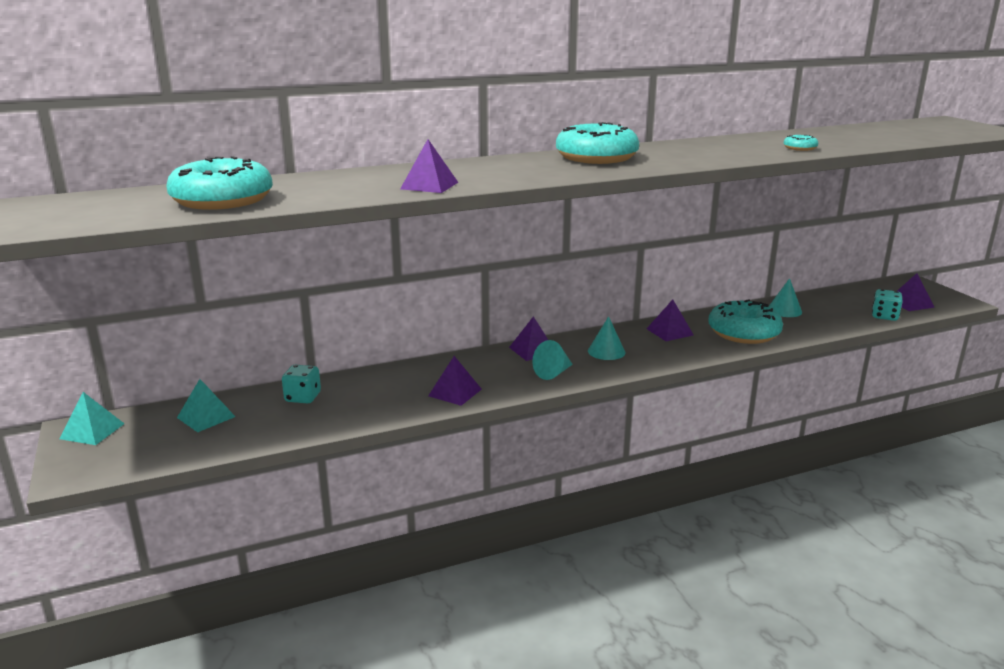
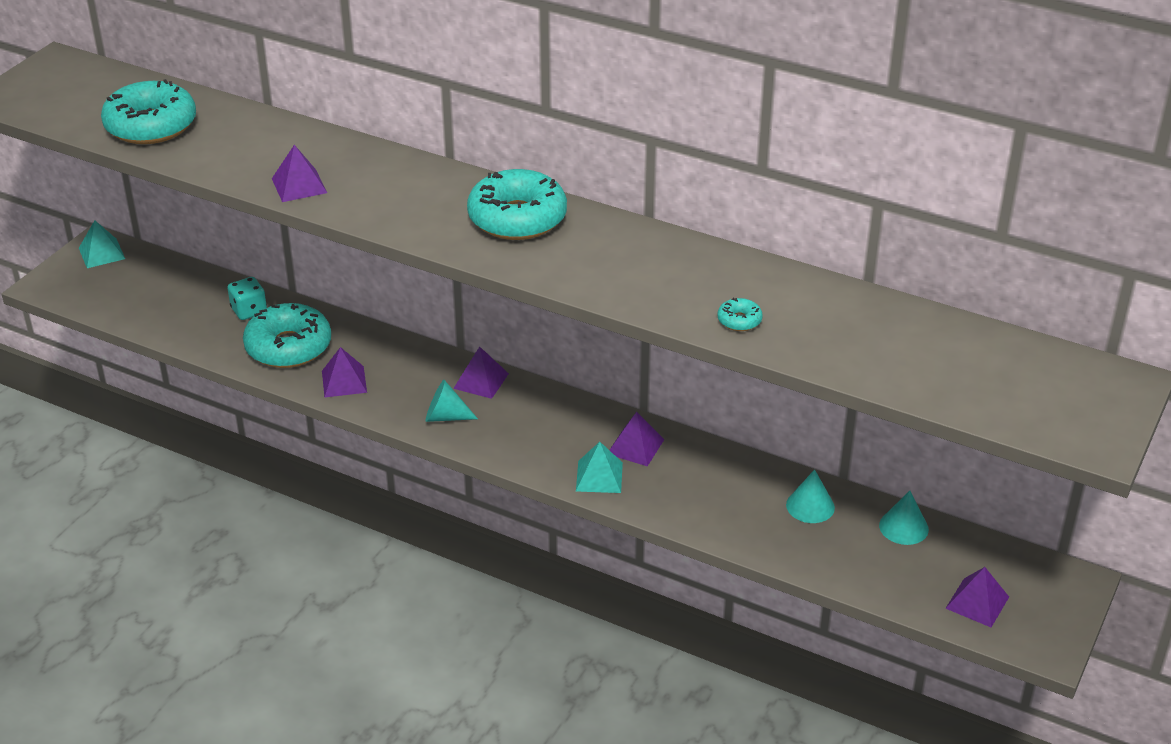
camera: 50 degrees right, 15 degrees up
(206, 417) = (171, 287): turquoise pyramid -> turquoise pyramid (599, 476)
(606, 351) = (533, 426): turquoise cone -> turquoise cone (903, 527)
(743, 333) = (698, 499): turquoise donut -> turquoise donut (288, 347)
(884, 316) = (896, 592): turquoise dice -> none

